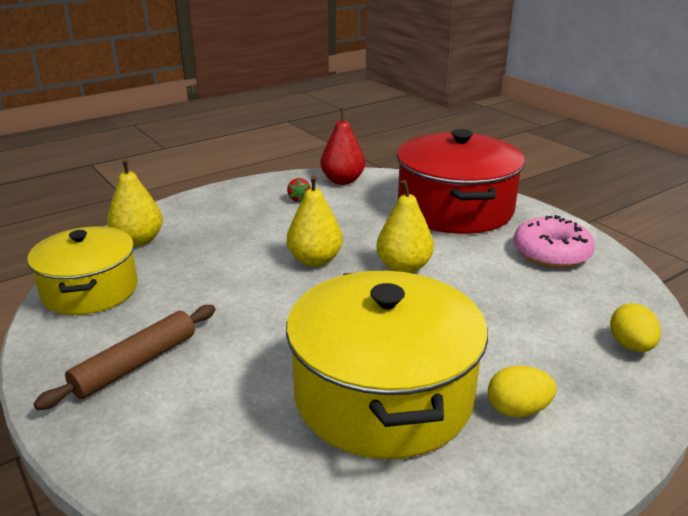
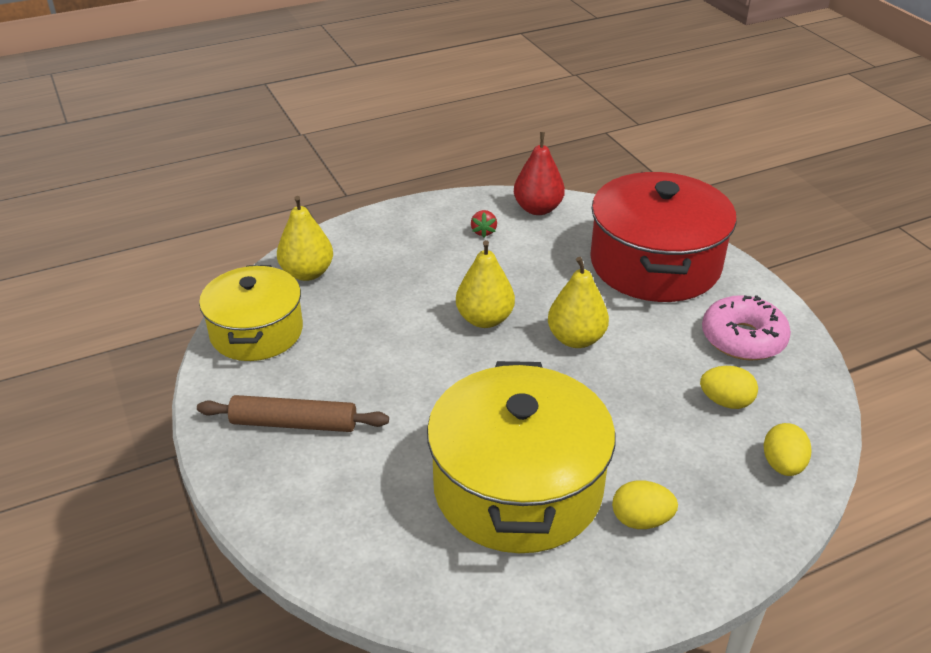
camera: 10 degrees right, 10 degrees up
(135, 364) = (294, 423): brown rolling pin -> brown rolling pin turned 45 degrees clockwise
(557, 301) = (725, 402): none -> yellow egg

